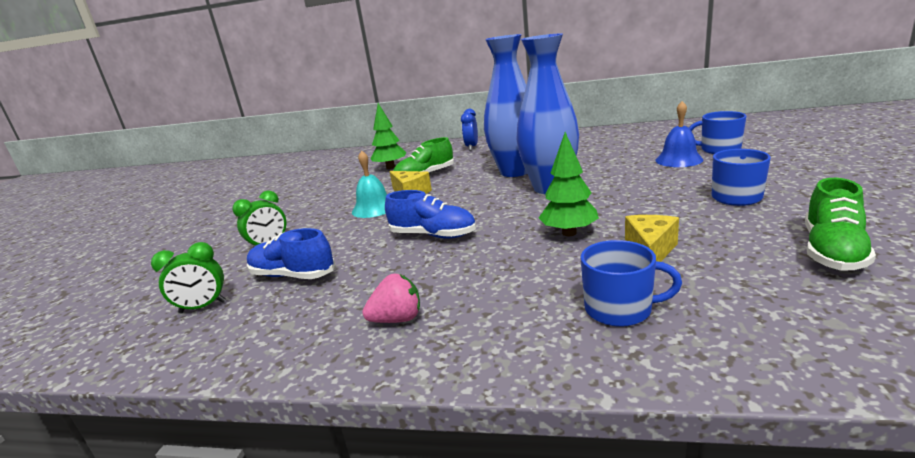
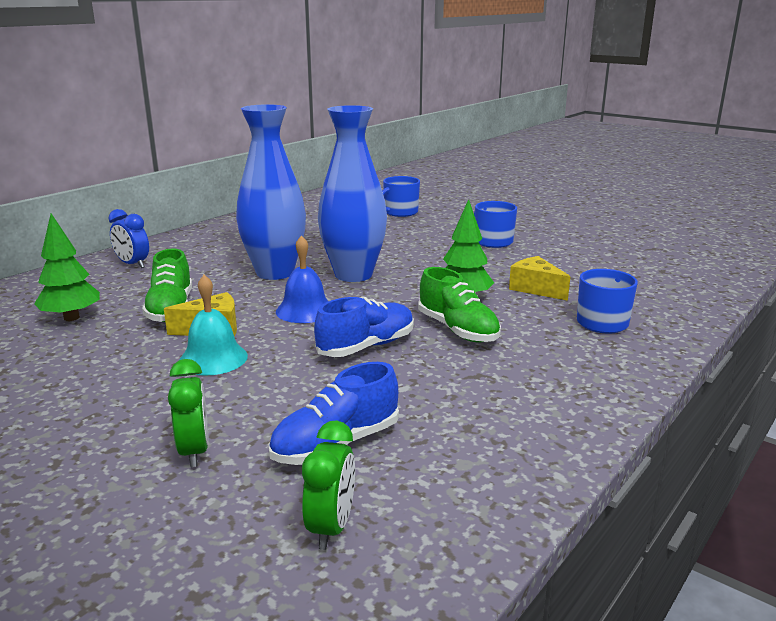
camera: 65 degrees left, 0 degrees up
(397, 319) = (525, 401): pink strawberry -> none
(678, 160) = (393, 226): blue bell -> blue bell (305, 310)
(832, 251) = (599, 255): green shoe -> green shoe (457, 330)

